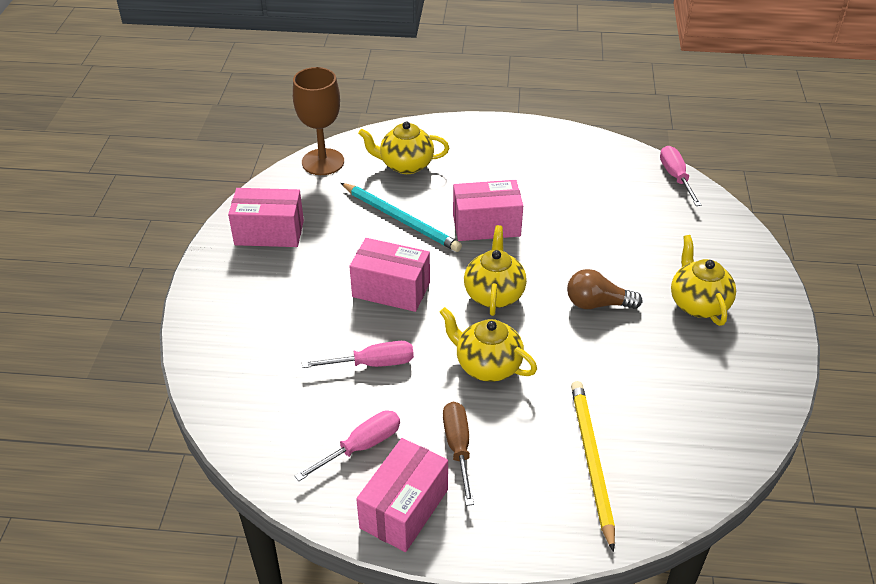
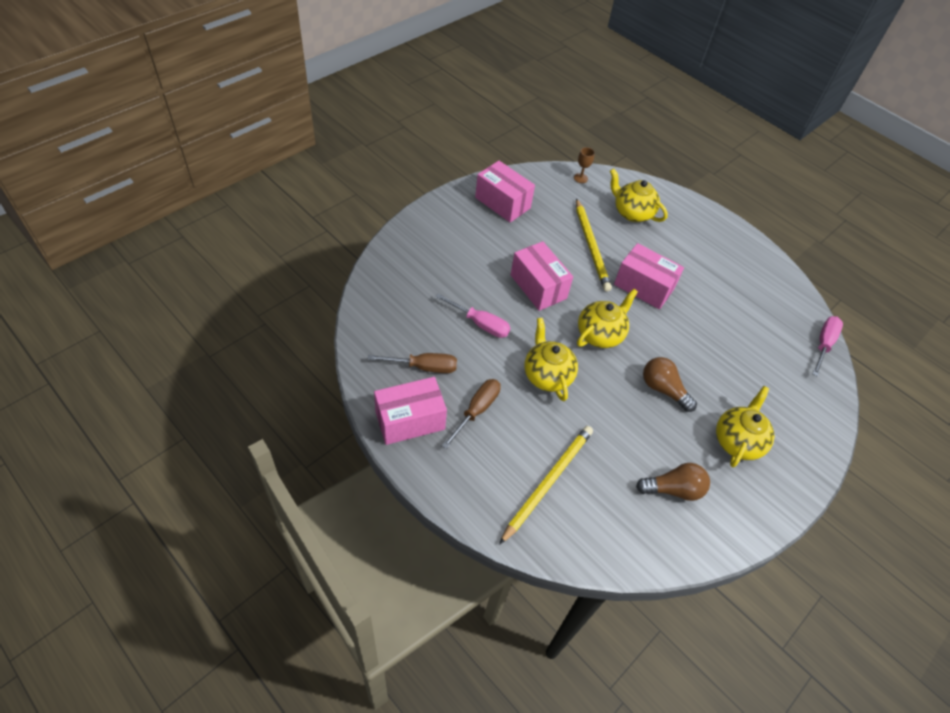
camera: 35 degrees right, 10 degrees up
(323, 162) = (580, 178): brown goblet -> brown goblet, size x0.43
(361, 446) = (424, 367): pink screwdriver -> brown screwdriver
(401, 219) = (591, 246): turquoise pencil -> yellow pencil
(694, 383) = (673, 489): none -> brown light bulb

